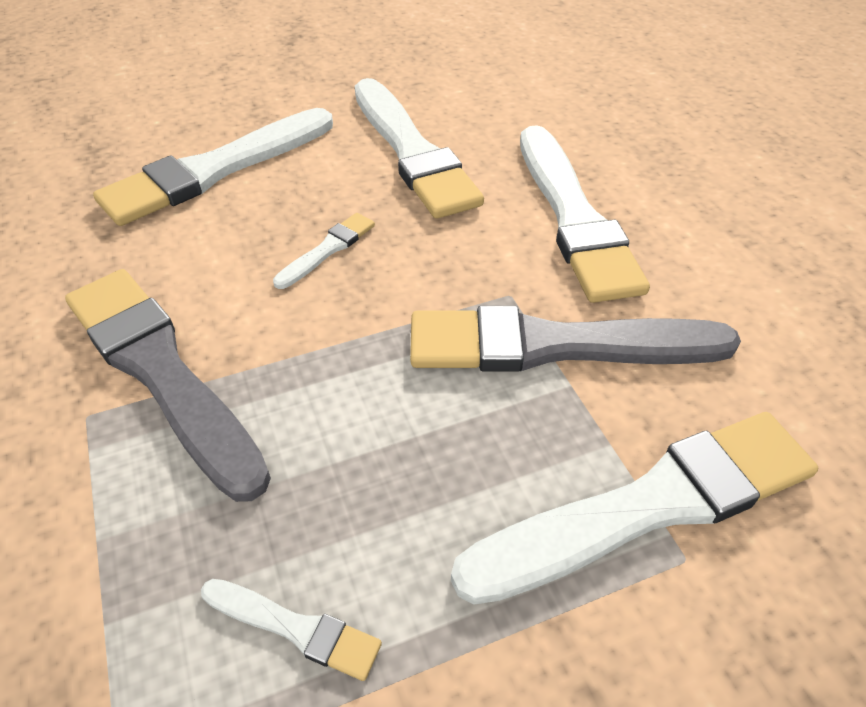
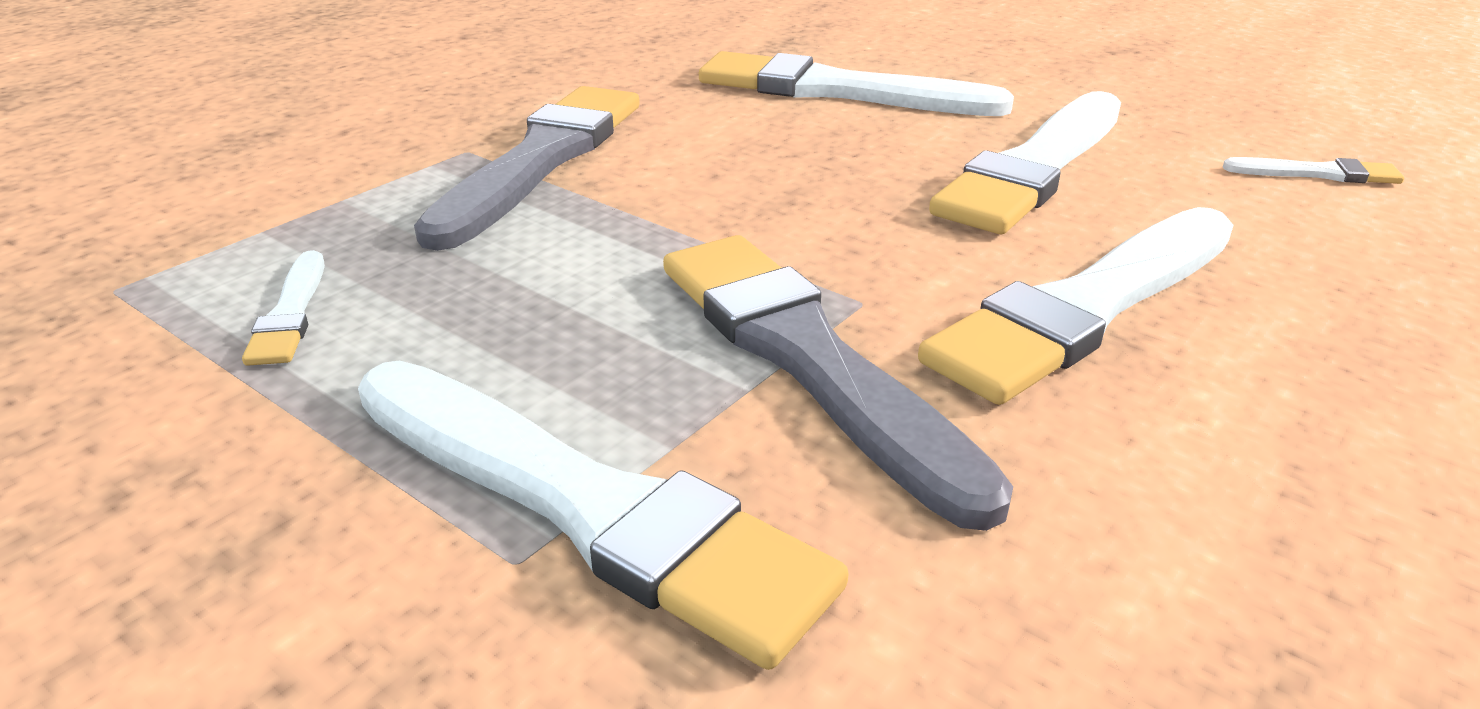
camera: 60 degrees right, 15 degrees down
(327, 250) = (794, 176): white brush -> white brush (1317, 173)

